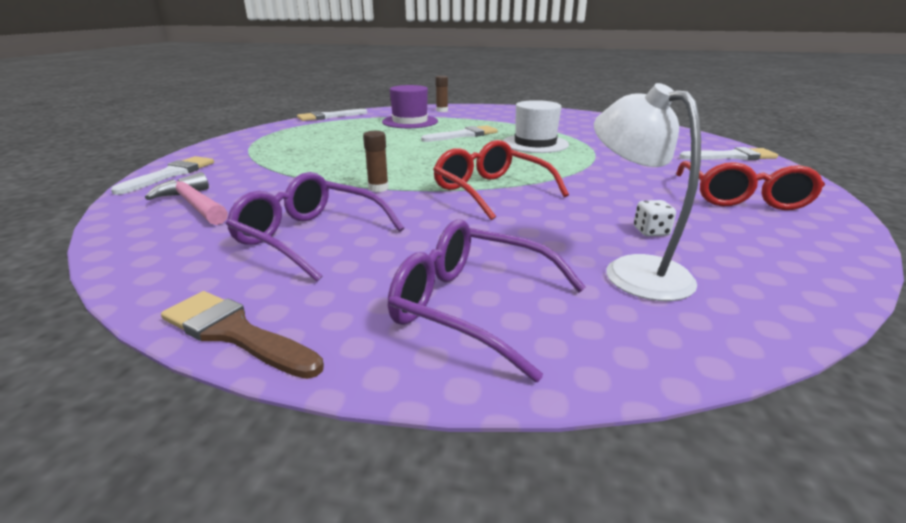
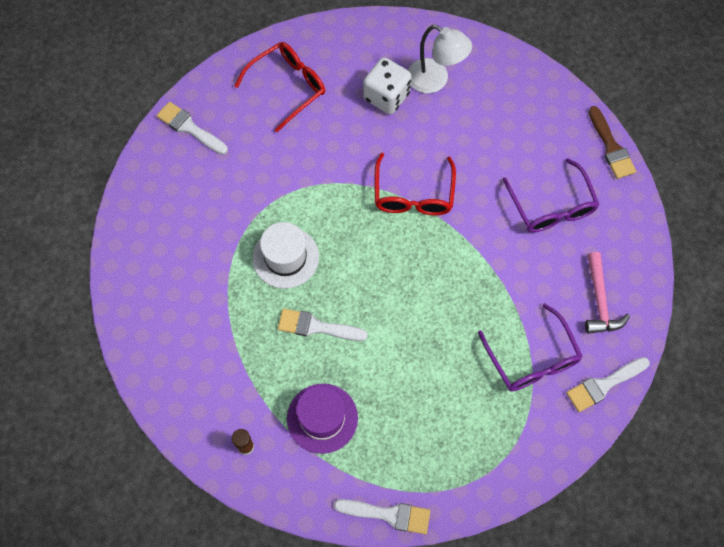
camera: 140 degrees left, 40 degrees up
(378, 188) = (477, 249): brown glue stick -> none
(472, 306) = (519, 105): purple glasses -> purple glasses (532, 358)
(633, 270) = (435, 80): white lamp -> white lamp turned 60 degrees counterclockwise
(651, 232) = (386, 96): white dice -> white dice, size x2.19

